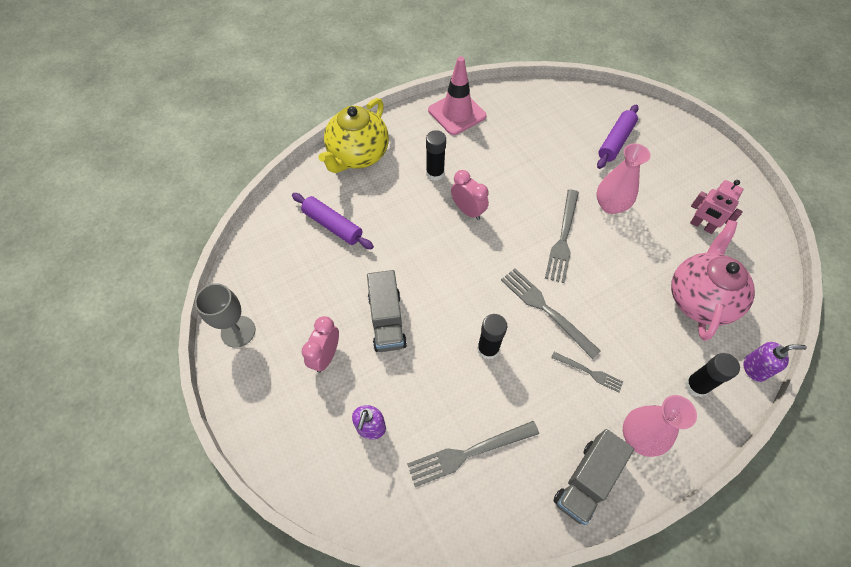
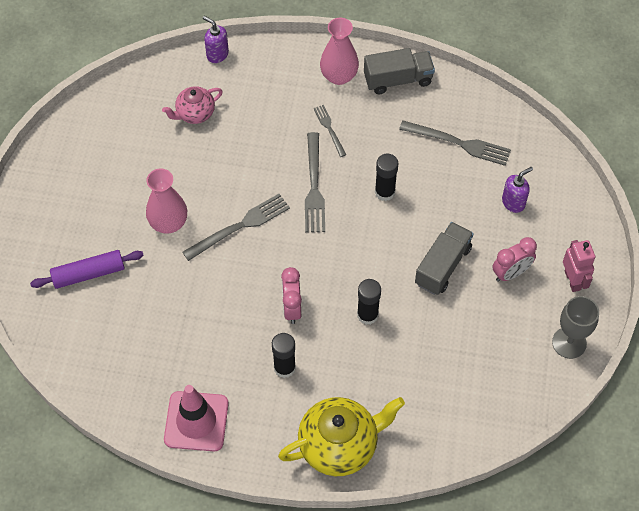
camera: 140 degrees left, 0 degrees up
(332, 225) = (423, 383): purple rolling pin -> none
(696, 385) = (268, 73): black glue stick -> black glue stick (367, 315)
(699, 299) = (195, 113): pink teapot -> pink teapot, size x0.57
(702, 226) = (121, 155): pink robot -> pink robot (572, 280)

